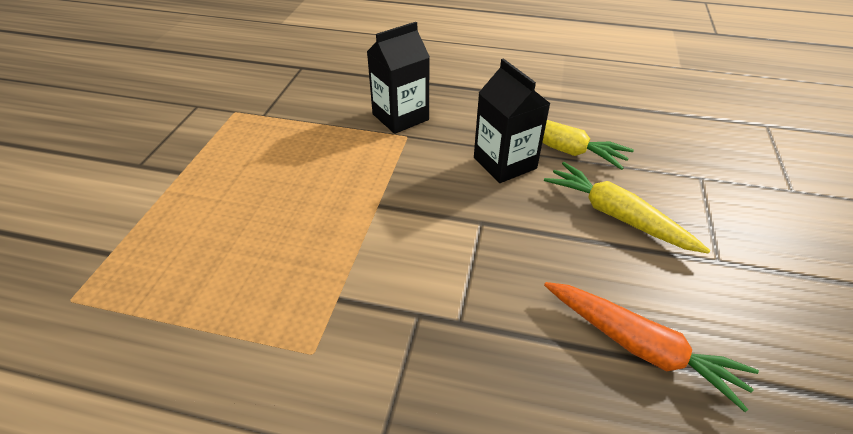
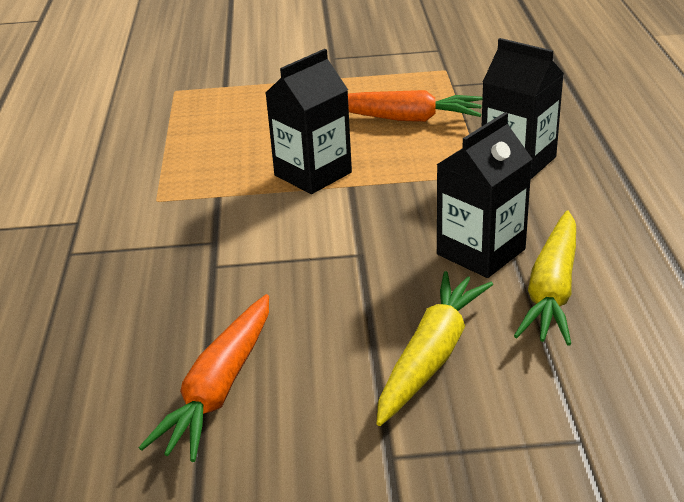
camera: 75 degrees right, 10 degrees down
(294, 151) = (403, 118): none -> orange carrot
(344, 223) = (313, 174): none -> black carton

